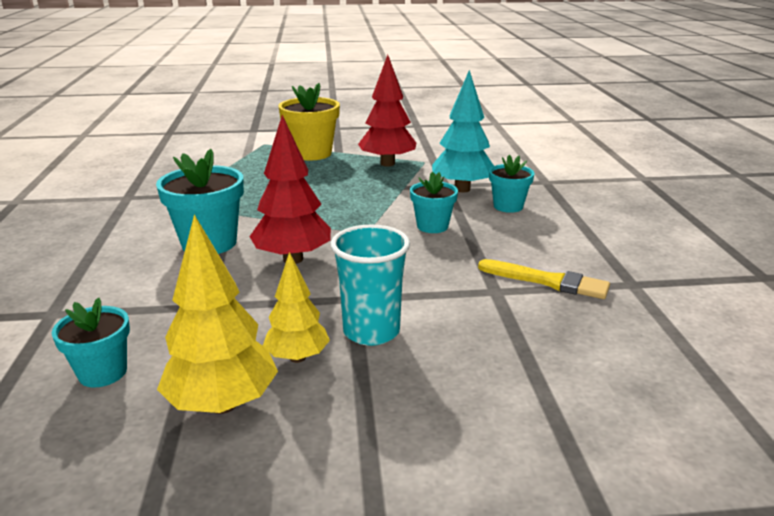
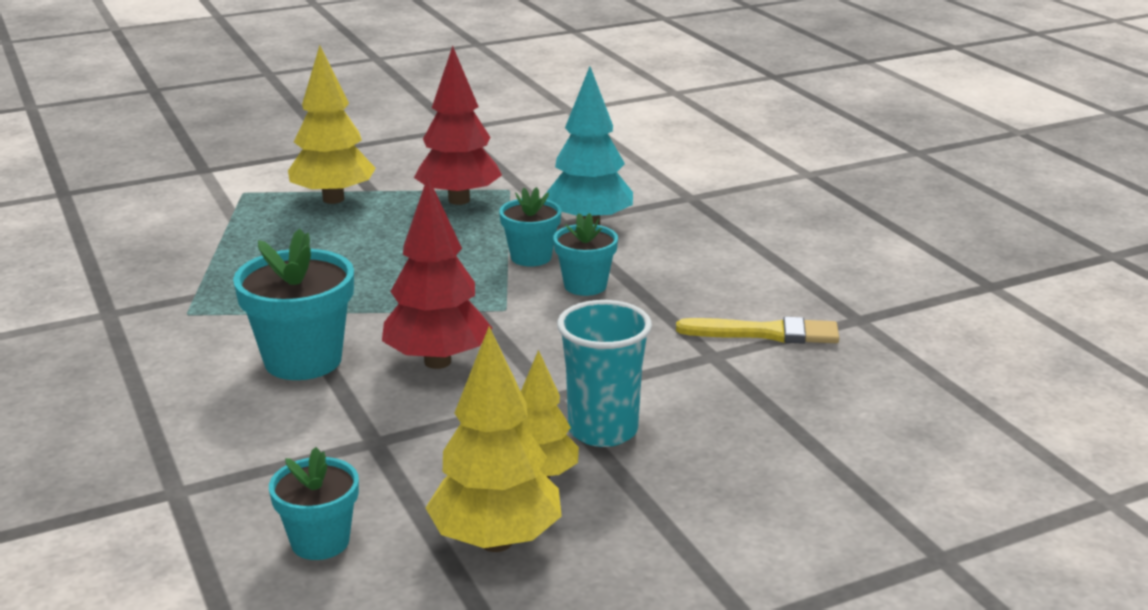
camera: 20 degrees left, 0 degrees up
(311, 153) = (333, 199): yellow flower pot -> yellow tree
(508, 206) = (663, 241): turquoise flower pot -> turquoise flower pot (531, 257)

